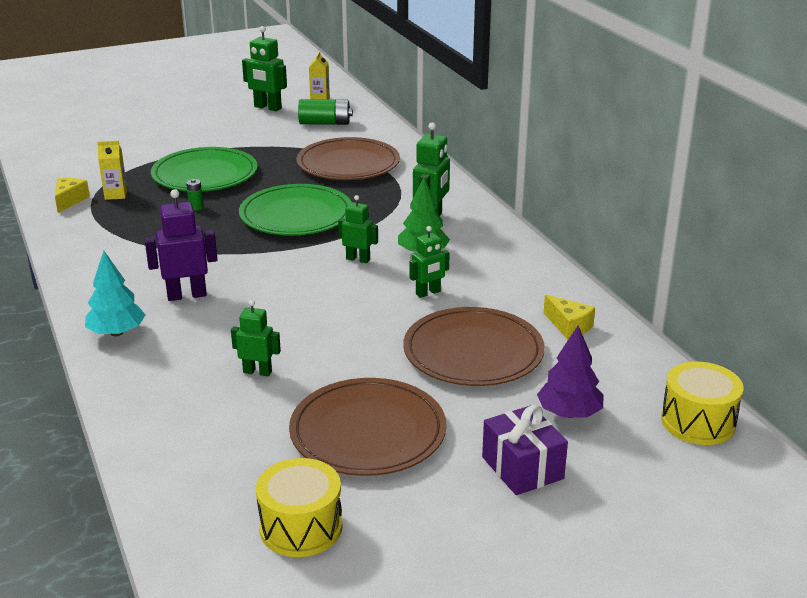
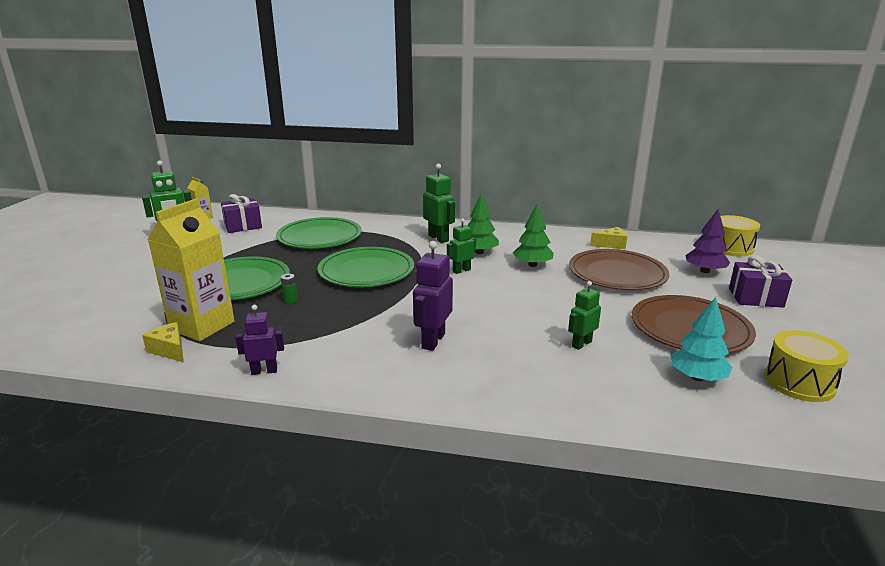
camera: 55 degrees left, 5 degrees down
(71, 246) = (264, 371): none -> purple robot
(116, 195) = (202, 326): yellow carton -> yellow carton, size x2.10
(117, 333) = (459, 387): turquoise tree -> turquoise tree (697, 377)
(325, 123) = (243, 226): green battery -> purple gift
(348, 164) = (319, 237): brown plate -> green plate
(428, 293) = (532, 265): green robot -> green tree

